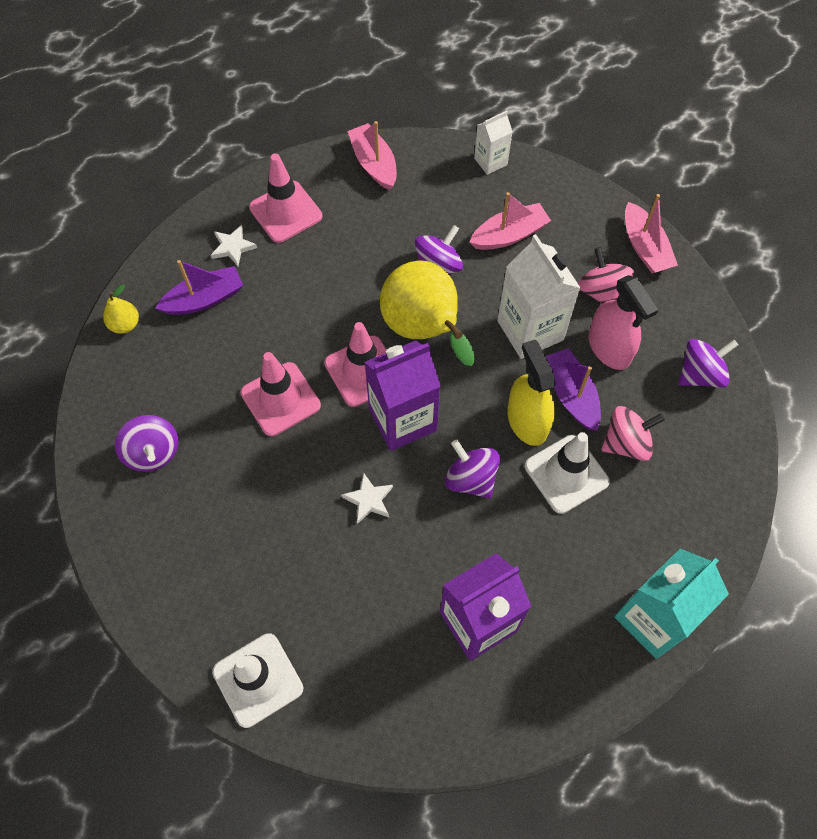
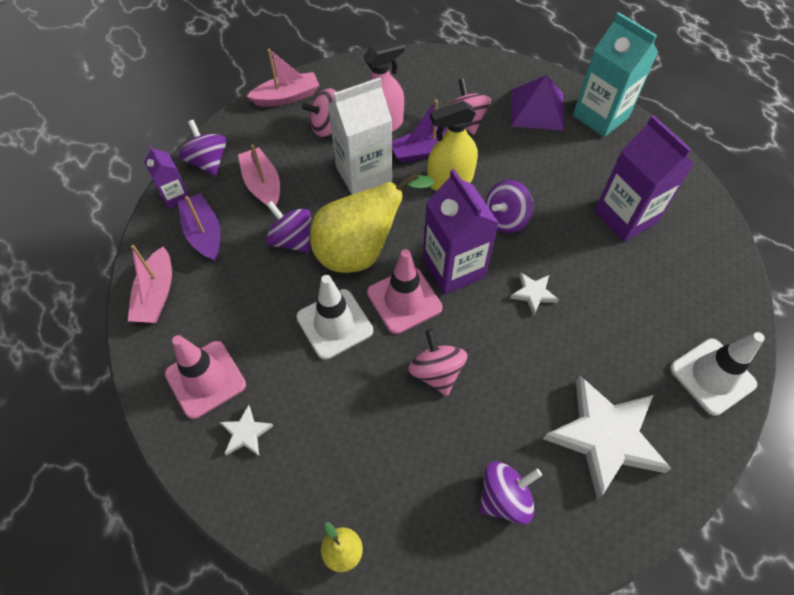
camera: 90 degrees left, 5 degrees down
(200, 551) = (605, 437): none -> white star
(204, 299) = (313, 459): purple boat -> purple boat (204, 234)
(280, 399) = (436, 372): pink traffic cone -> pink spinning top
(374, 164) = (156, 294): pink boat -> pink boat turned 60 degrees counterclockwise
(490, 161) = (175, 196): white carton -> purple carton
(566, 474) = (495, 158): white traffic cone -> white traffic cone (334, 324)
(657, 534) = (537, 109): none -> purple pyramid
(700, 374) = (405, 76): purple spinning top -> purple spinning top (208, 162)

